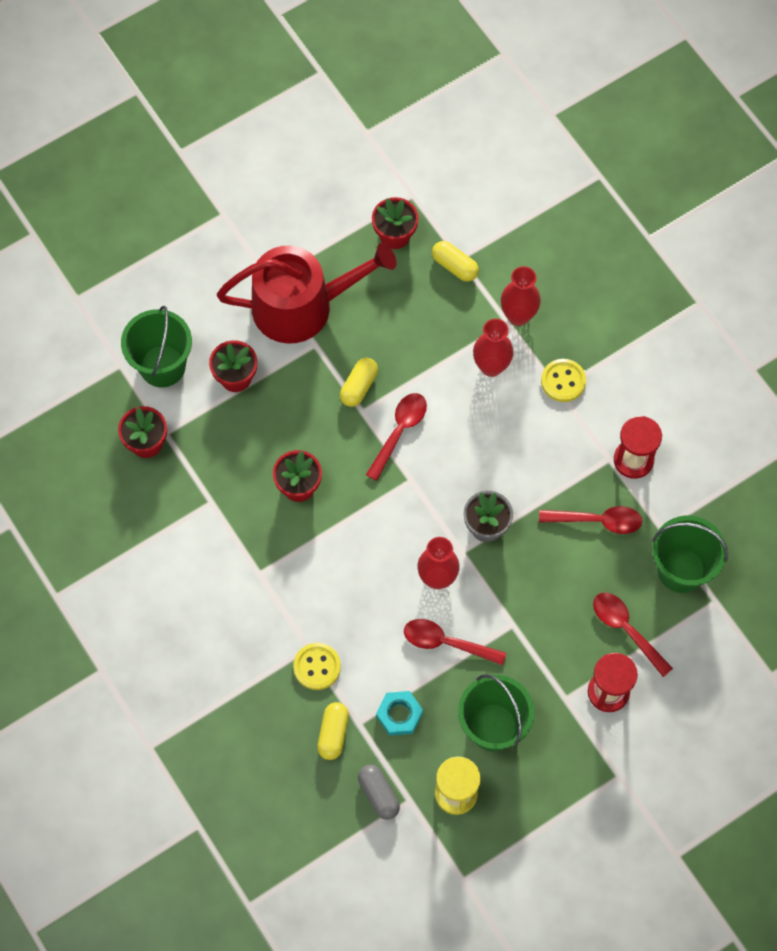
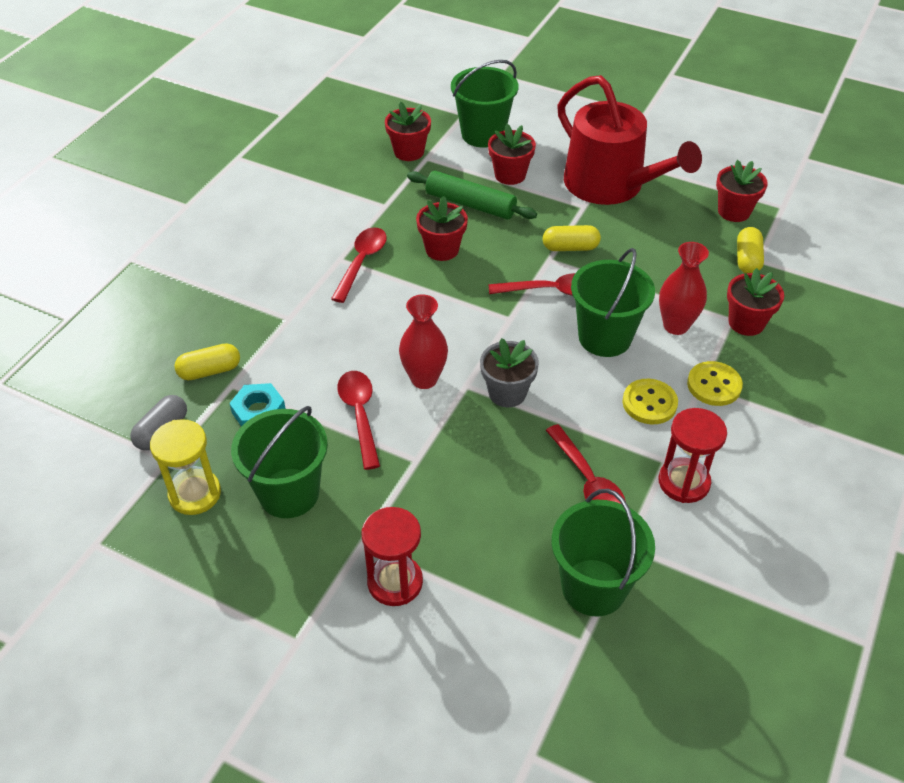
camera: 60 degrees right, 20 degrees down
(254, 432) = (470, 204): none -> green rolling pin
(317, 667) = (272, 332): yellow button -> yellow button (649, 403)
(472, 424) = (605, 337): none -> green bucket
(518, 316) = (746, 323): red vase -> red flower pot
(626, 629) = (482, 565): red spoon -> red spoon (361, 262)

